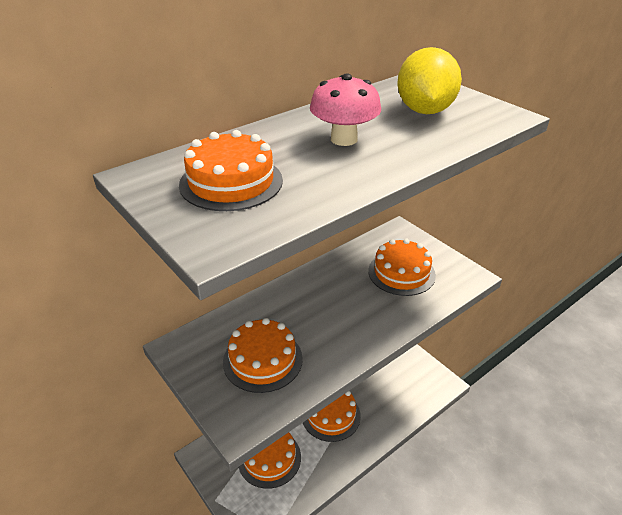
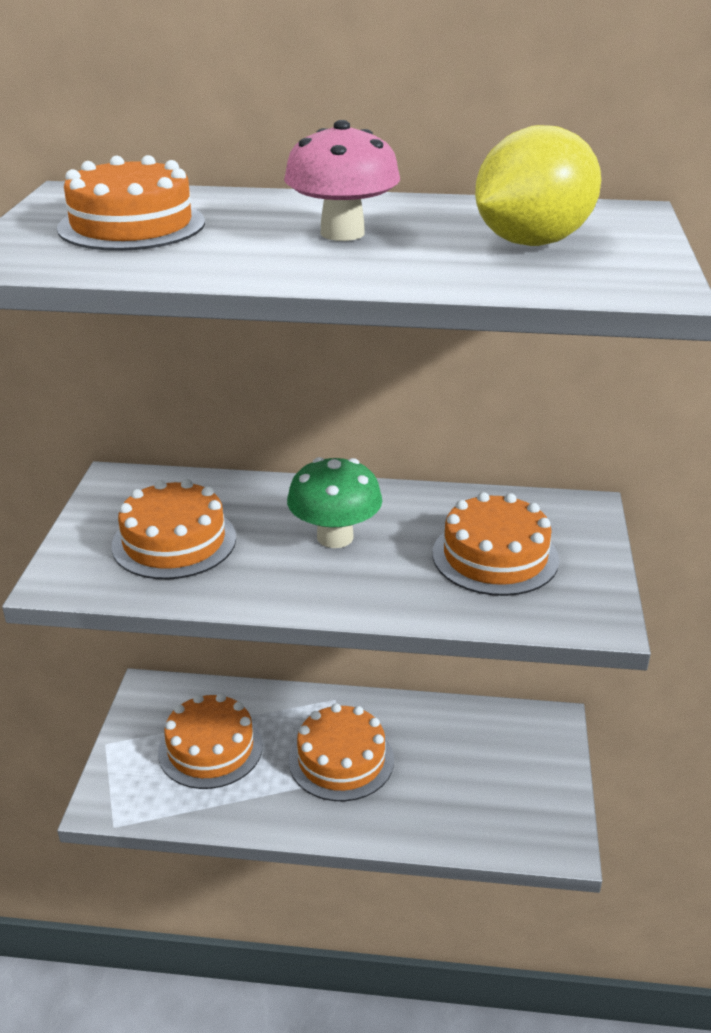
camera: 45 degrees right, 5 degrees down
(330, 306) = (335, 537): none -> green mushroom

